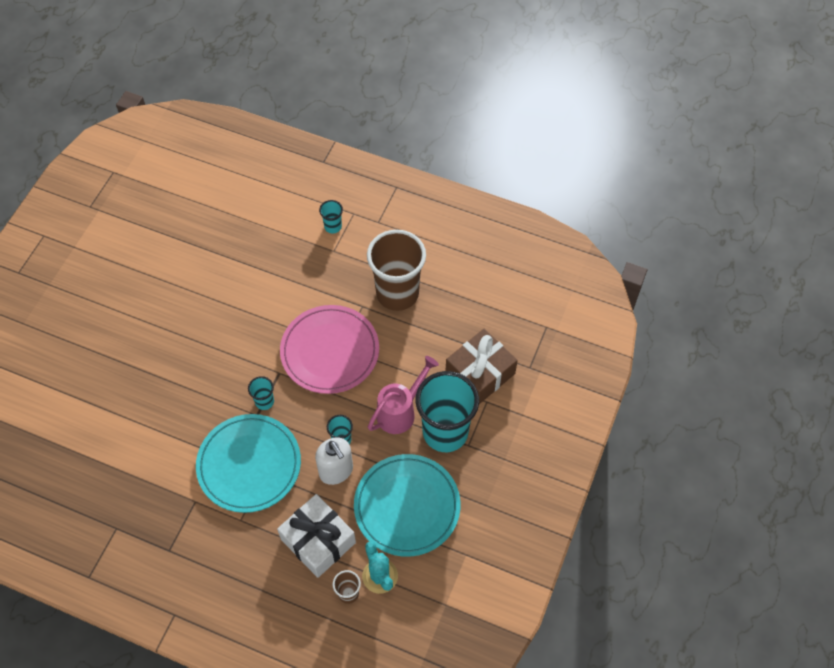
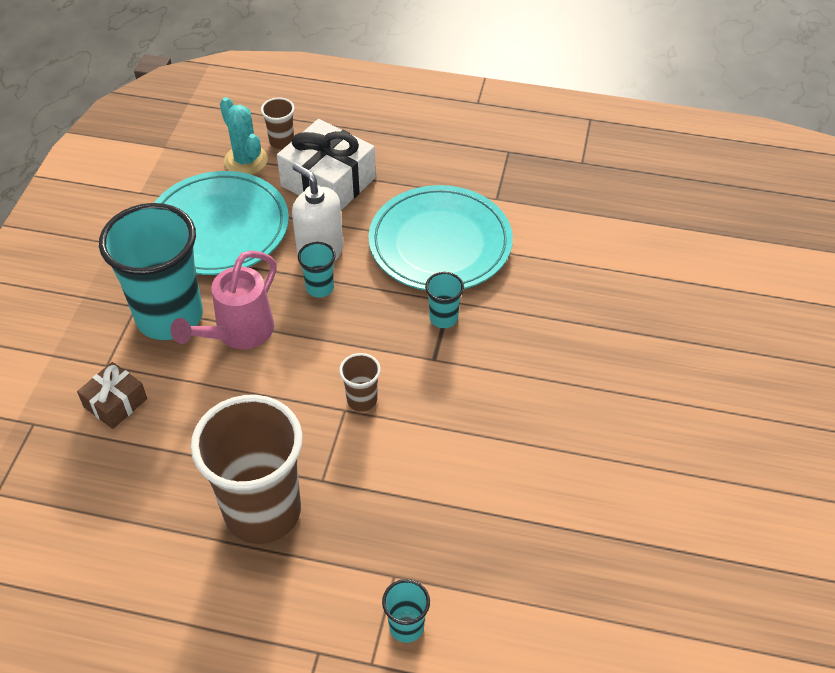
camera: 170 degrees right, 10 degrees down
(330, 351) = (362, 400): pink plate -> brown cup
(480, 373) = (115, 403): brown gift -> brown gift, size x0.56

